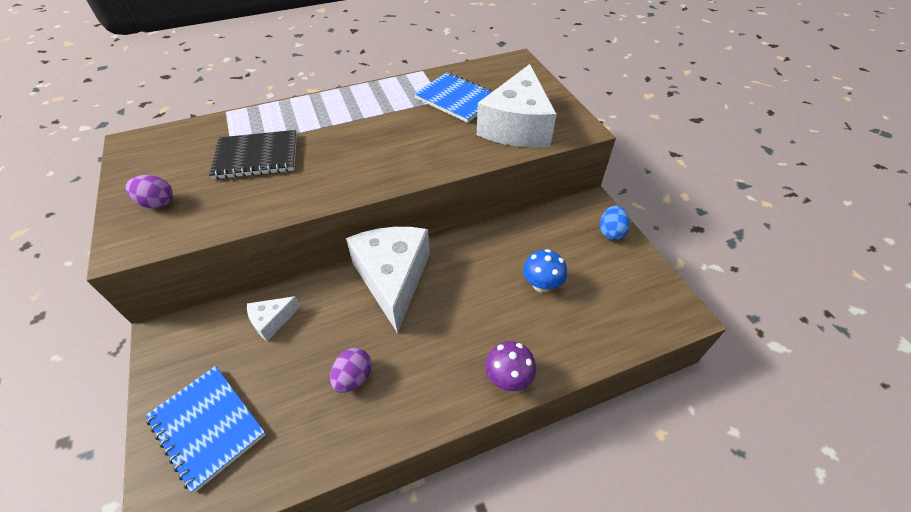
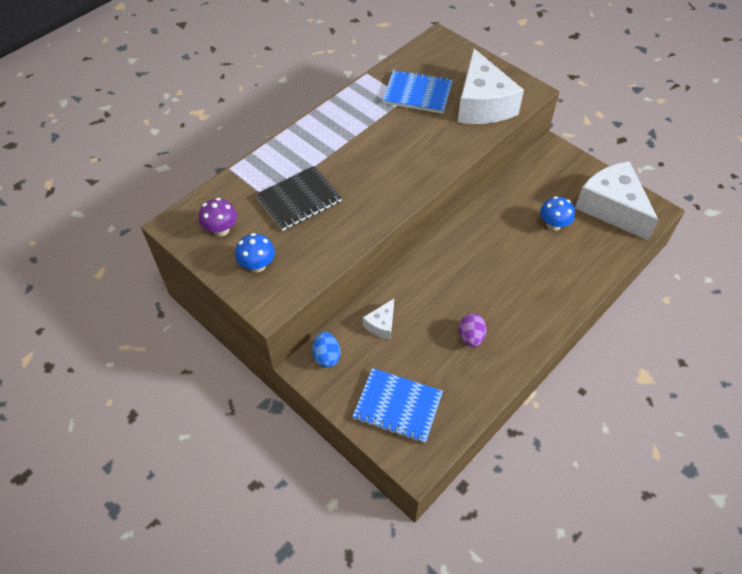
camera: 25 degrees left, 5 degrees up
(157, 203) = (257, 265): purple egg -> blue mushroom
(393, 279) = (446, 260): white cheese -> white cheese (612, 208)
(508, 378) = (570, 296): purple mushroom -> purple mushroom (221, 230)
(611, 232) = (577, 167): blue egg -> blue egg (326, 356)

